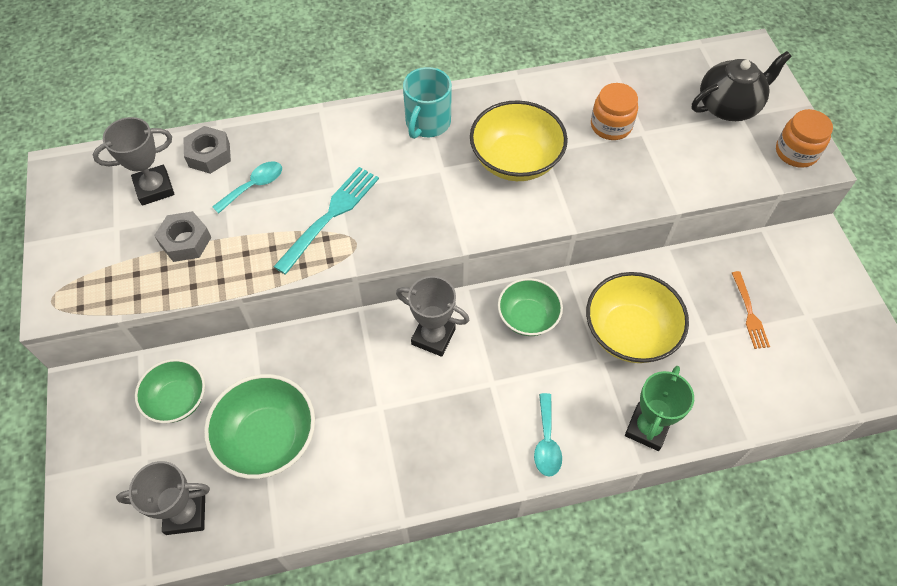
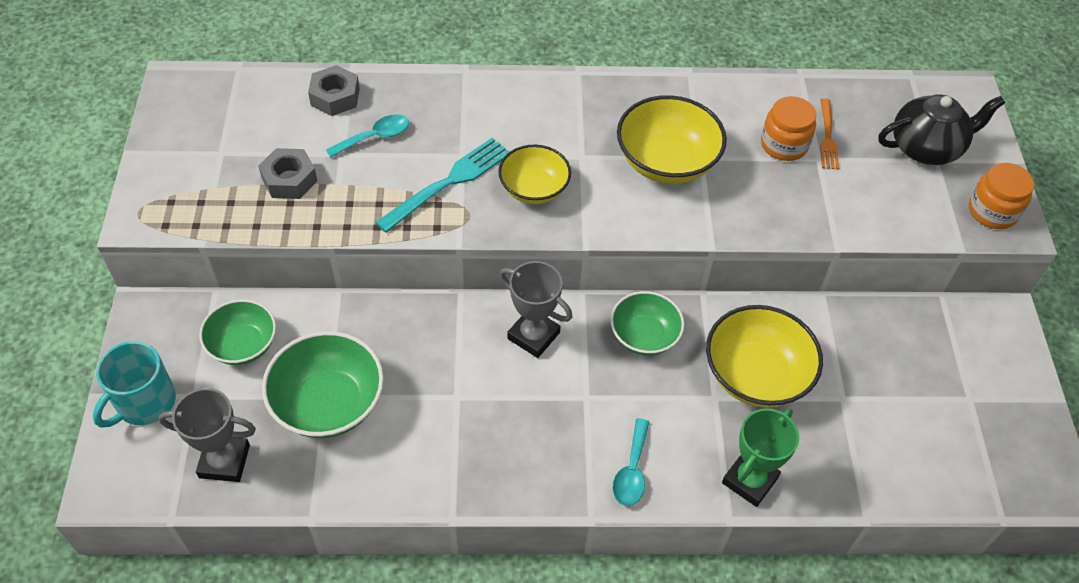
camera: 10 degrees right, 5 degrees down
(154, 188) = (270, 120): grey trophy -> none
(407, 207) = (534, 189): none -> yellow bowl
(427, 123) = (578, 105): turquoise mug -> turquoise mug (144, 403)
(749, 313) = (901, 381): orange fork -> orange fork (827, 137)

